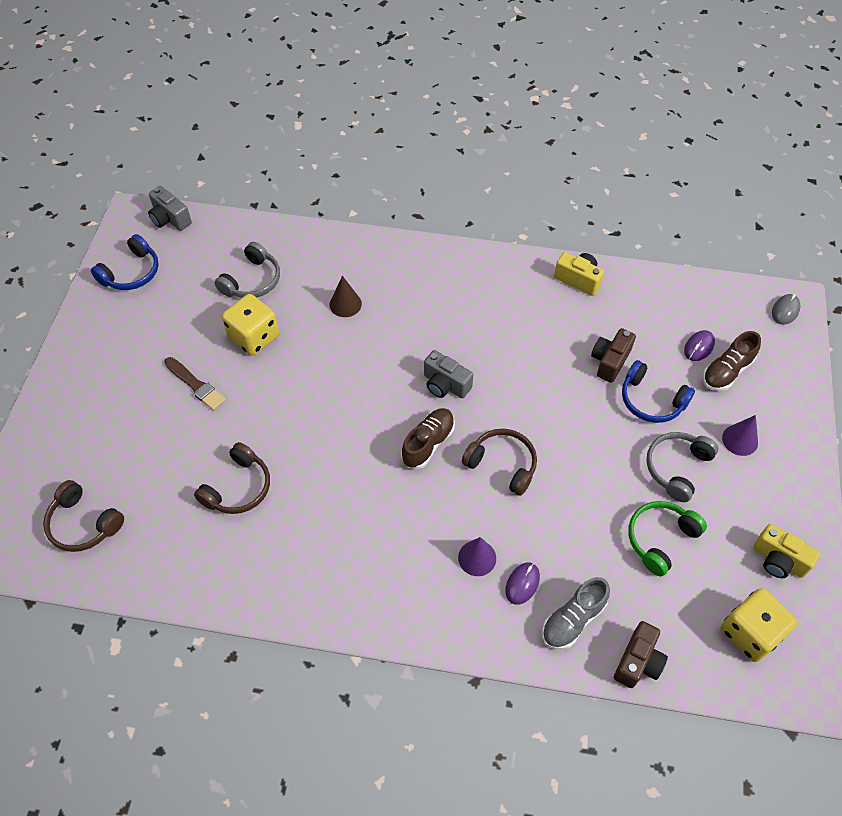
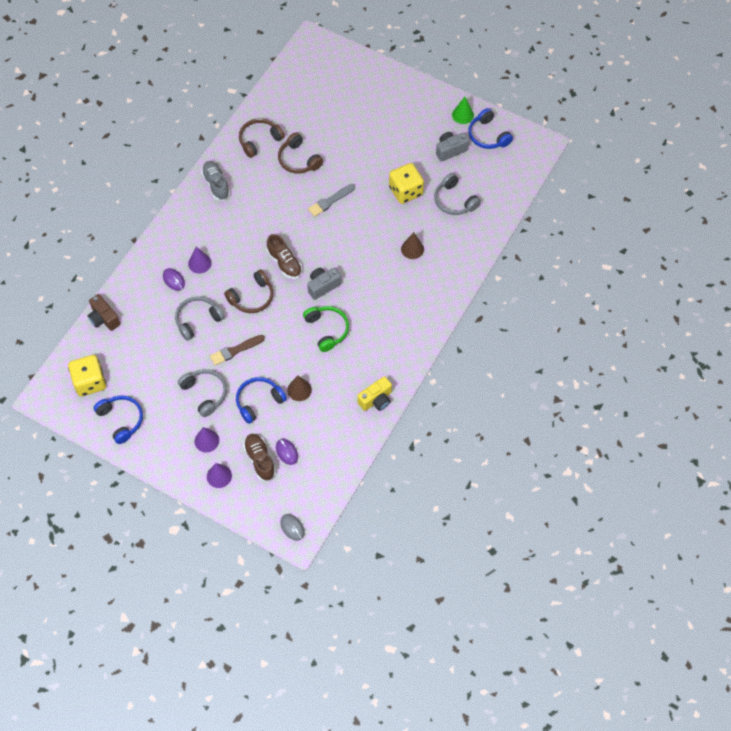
camera: 110 degrees right, 5 degrees up
(83, 524) = (308, 86): brown headphones -> brown headphones (259, 140)
(100, 308) = (462, 115): none -> green cone
(170, 219) = (530, 165): grey camera -> grey camera (450, 150)
(196, 385) = (380, 153): brown brush -> brown brush (235, 350)
(301, 421) = (330, 201): none -> grey brush
(572, 522) = (197, 320): none -> grey headphones
(573, 619) = (141, 297): grey shoe -> grey shoe (216, 184)
(609, 361) = (299, 390): brown camera -> brown cone
(660, 539) = (165, 362): green headphones -> green headphones (327, 330)
(776, 408) = (219, 476): none -> purple cone
(778, 560) = (121, 420): yellow camera -> blue headphones

